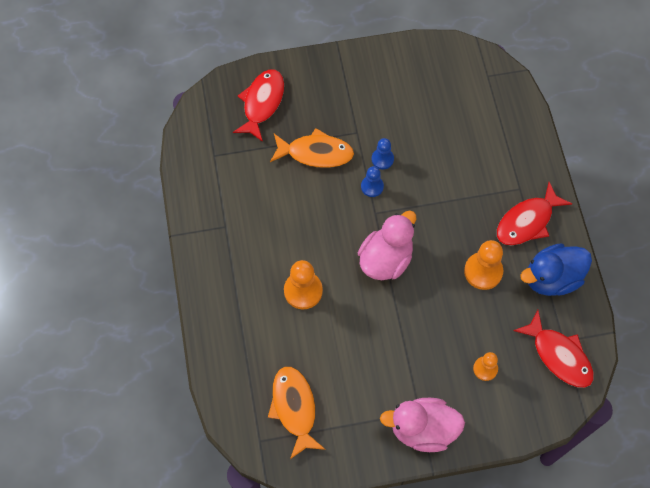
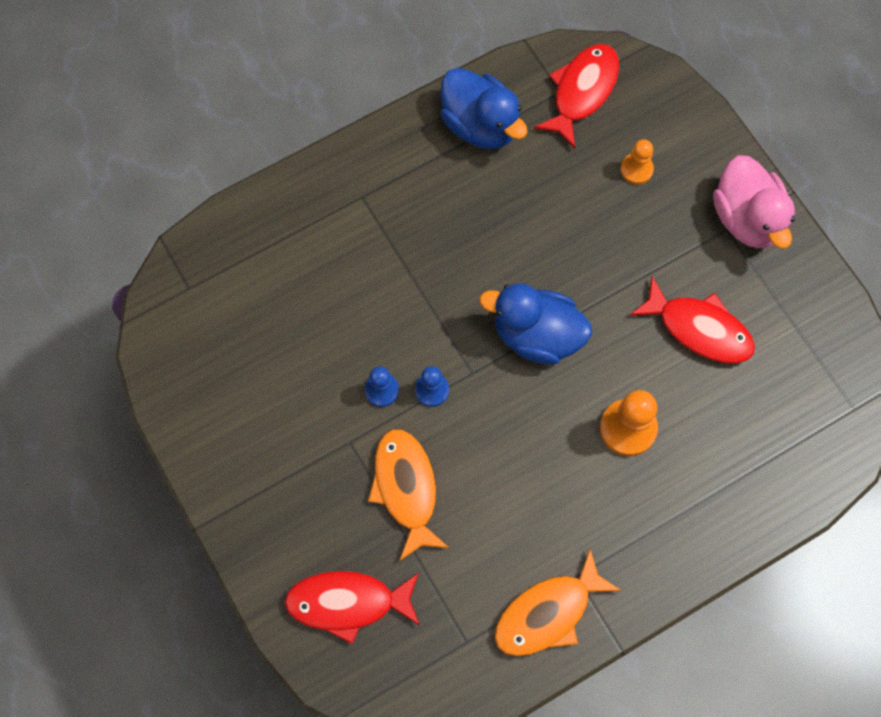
camera: 110 degrees left, 5 degrees up
(294, 408) = (792, 380): orange fish -> orange fish (548, 613)
(386, 259) = (536, 335): pink duck -> blue duck
(483, 271) = (504, 208): orange pawn -> none
(527, 221) = (408, 174): red fish -> red fish (699, 329)

